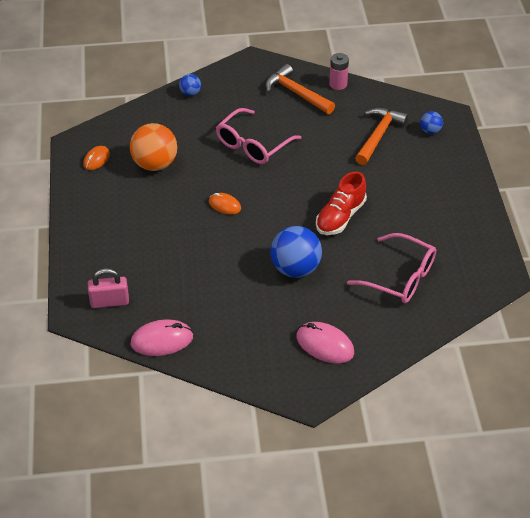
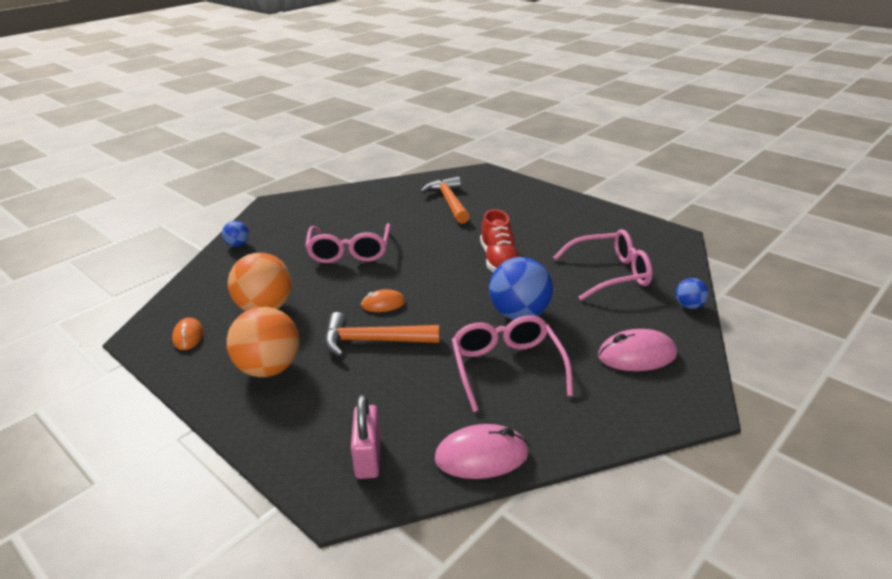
camera: 40 degrees left, 15 degrees down
(109, 301) = (368, 457): pink padlock -> pink padlock turned 45 degrees counterclockwise
(116, 212) = (269, 369): none -> orange ball
(162, 340) = (482, 456): pink mouse -> pink mouse turned 45 degrees clockwise
(239, 300) = (507, 368): none -> pink glasses
(296, 93) = (342, 206): orange hammer -> orange hammer (373, 341)
(338, 84) = (370, 188): pink battery -> none
(430, 131) = (483, 184): blue ball -> blue ball (689, 306)

